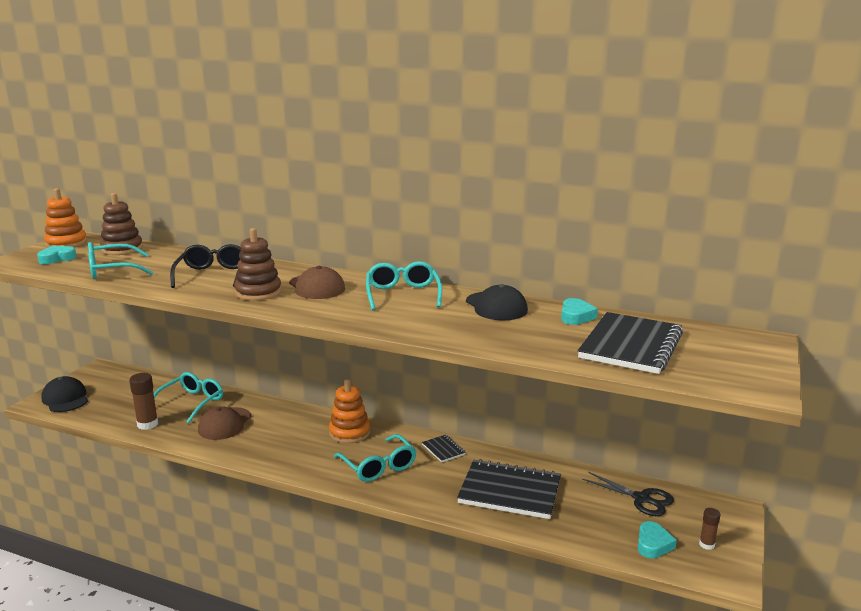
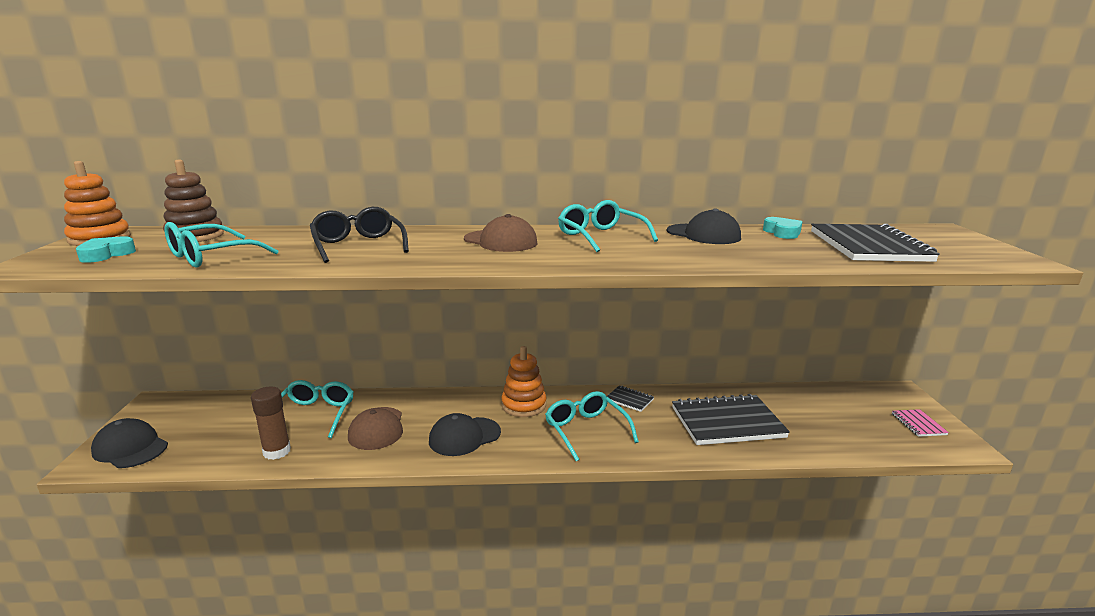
camera: 25 degrees left, 0 degrees up
(258, 292) = (442, 253): brown stacking toy -> none
(281, 446) = (464, 436): none -> black cap
(378, 466) = (586, 430): turquoise glasses -> turquoise glasses turned 150 degrees counterclockwise
(641, 499) = (831, 400): black scissors -> none
(653, 544) = (884, 435): turquoise heart -> none
(706, 544) = (918, 424): brown glue stick -> pink notebook

